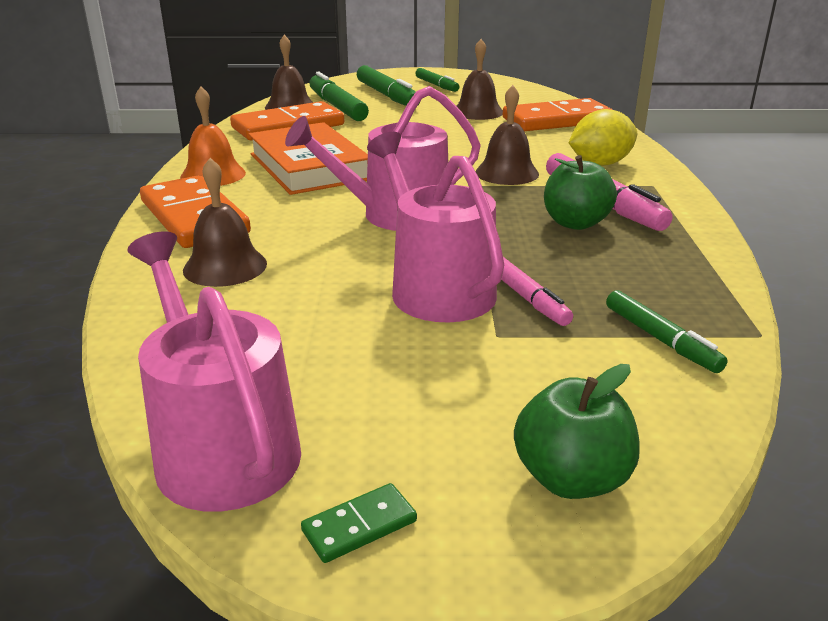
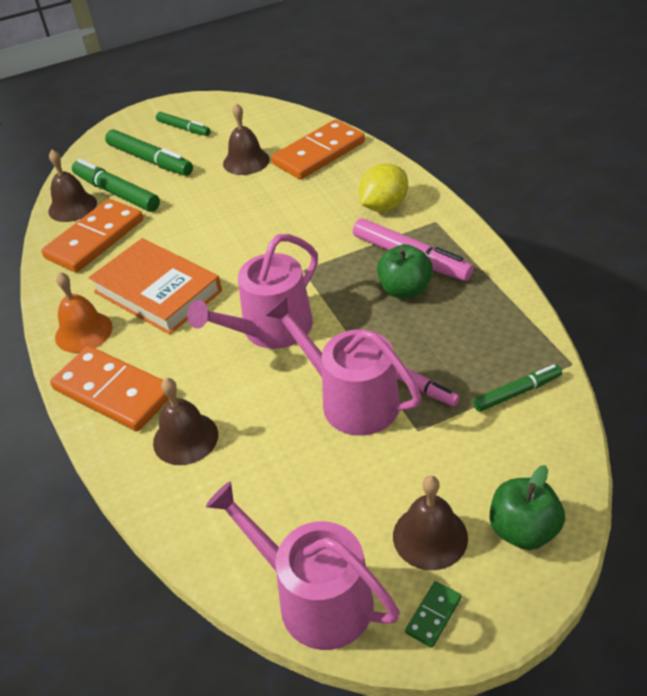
camera: 20 degrees left, 15 degrees up
(507, 173) = (321, 243): brown bell -> brown bell (430, 536)
(660, 339) = (517, 393): green marker -> green marker turned 60 degrees counterclockwise

